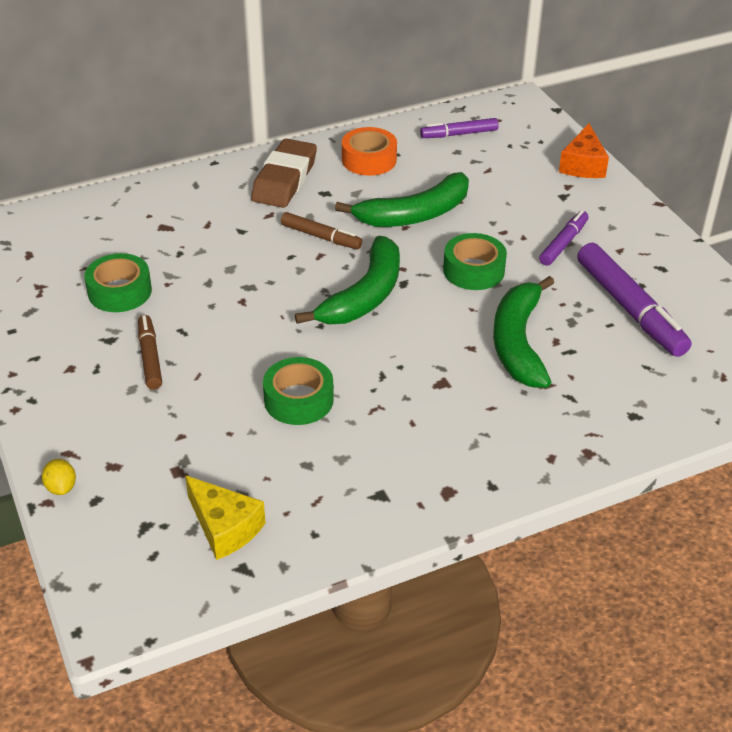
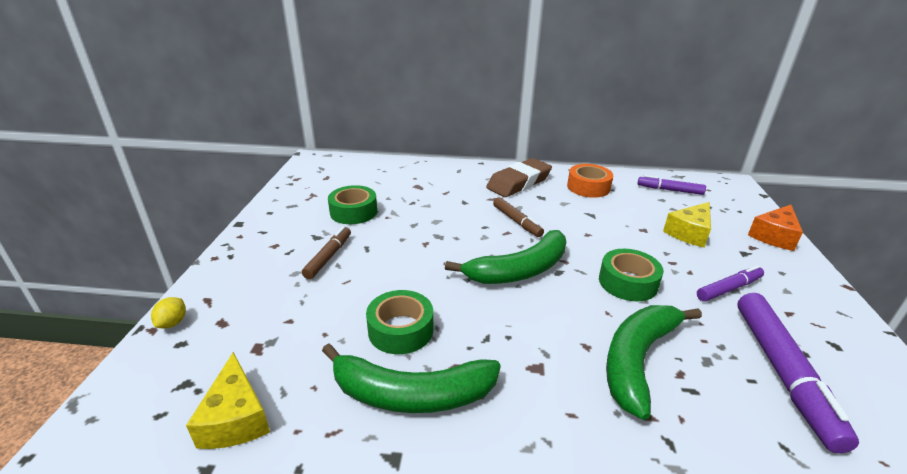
camera: 30 degrees right, 10 degrees down
(414, 214) = (600, 228): green banana -> green banana (411, 394)
(504, 189) = (689, 233): none -> yellow cheese

